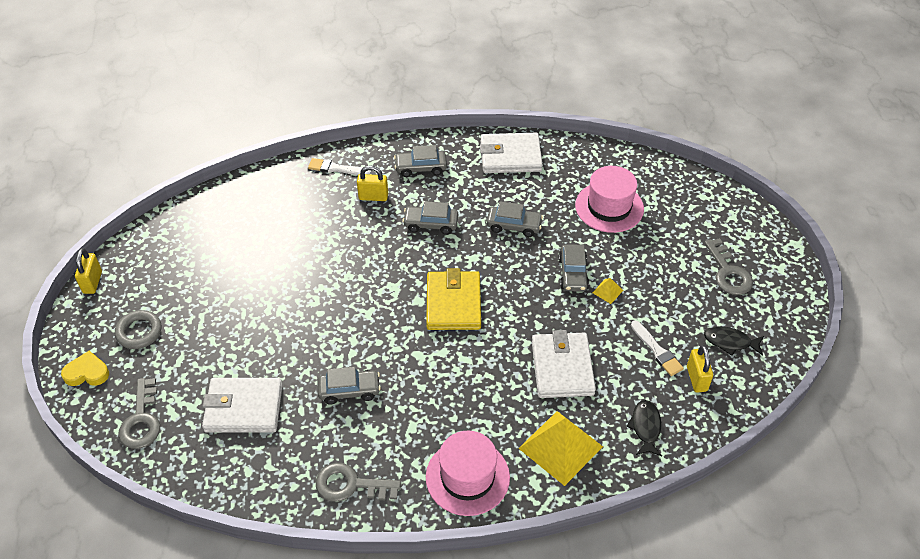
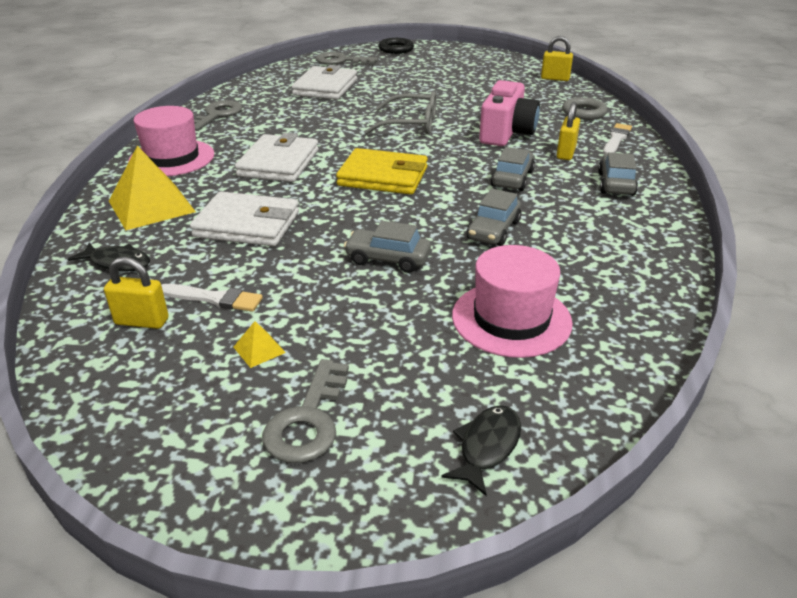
camera: 105 degrees right, 15 degrees down
(87, 373) = (396, 49): yellow heart -> black ring
(92, 282) = (485, 51): yellow padlock -> yellow padlock (555, 78)
(139, 332) = (425, 62): grey ring -> grey ring (583, 112)
(337, 307) = (410, 124): none -> grey glasses
(340, 237) = (506, 133): none -> pink camera
(349, 390) = (310, 122): grey car -> none
(510, 156) = (640, 249): white wallet -> white wallet (279, 163)
(607, 291) = (341, 280): yellow pyramid -> yellow pyramid (259, 349)
(657, 350) = (214, 299): white brush -> white brush turned 150 degrees counterclockwise
(728, 272) = (308, 420): grey key -> grey key turned 75 degrees counterclockwise
(730, 342) = (171, 374): black fish -> black fish (487, 447)

